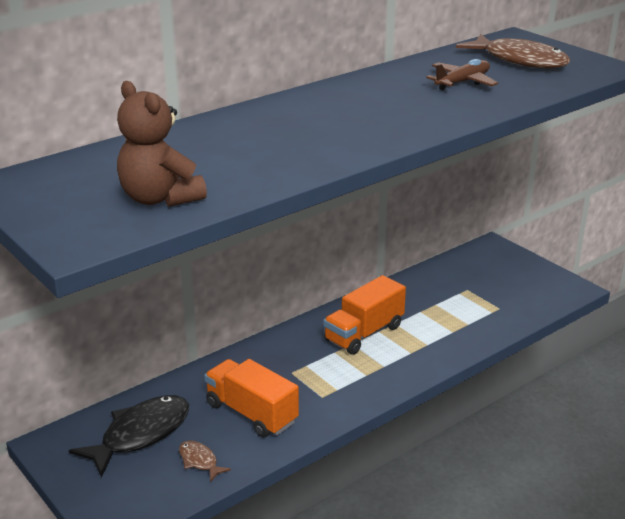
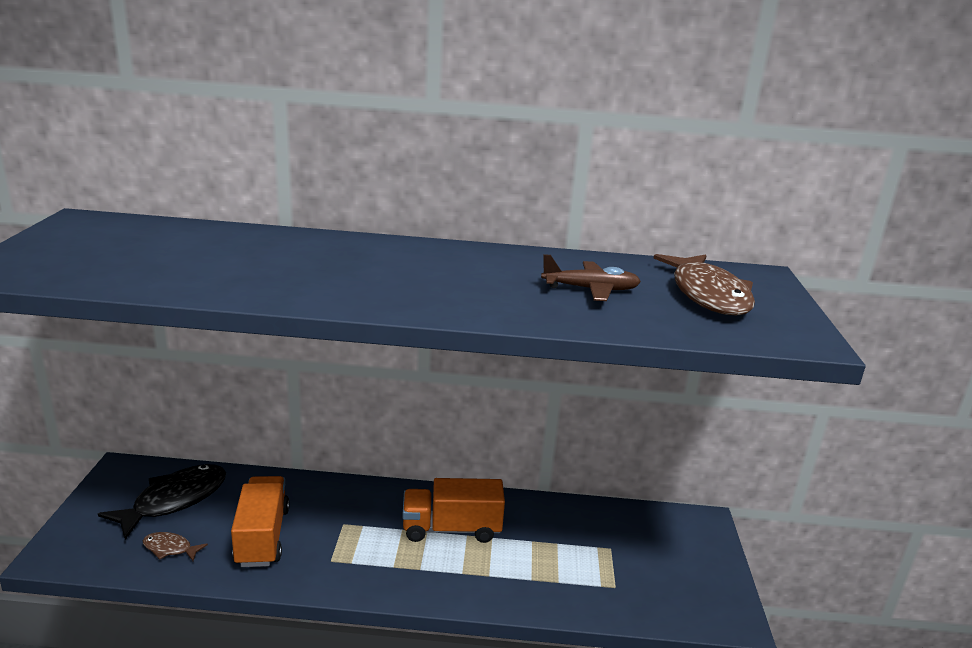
camera: 40 degrees right, 5 degrees down
(140, 434) = (174, 500): black fish -> black fish turned 45 degrees counterclockwise
(160, 198) = (116, 268): brown teddy bear -> none
(199, 461) = (170, 548): brown fish -> brown fish turned 75 degrees counterclockwise

